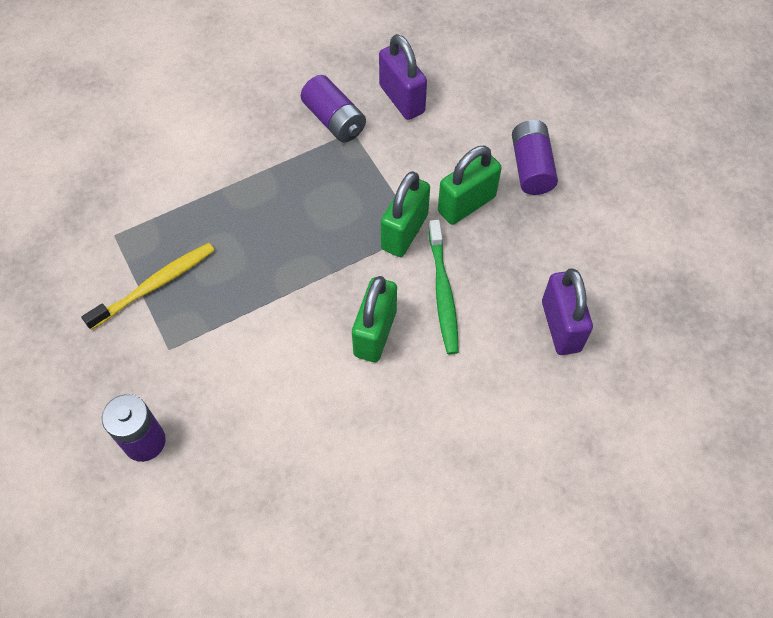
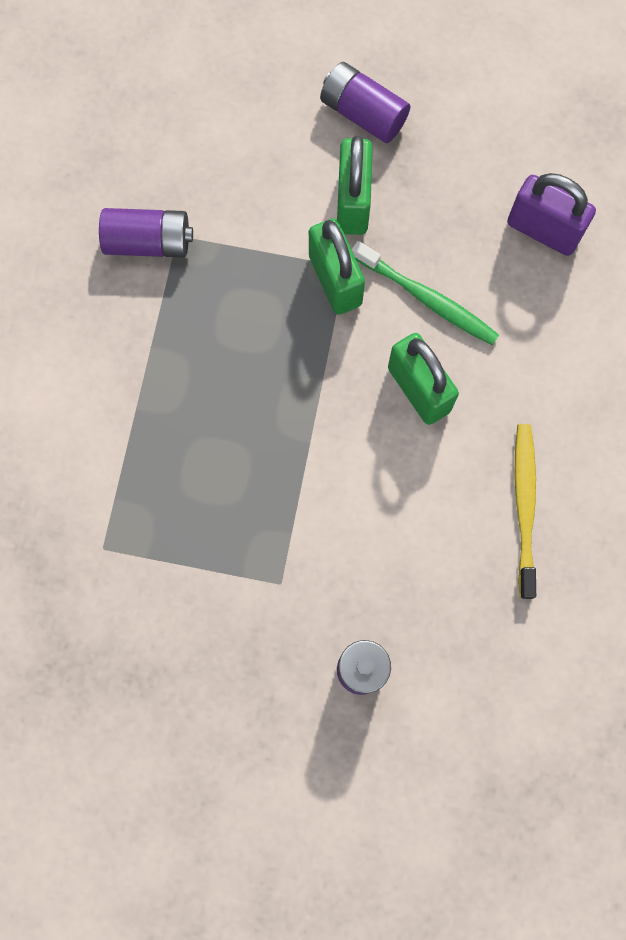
camera: 50 degrees left, 15 degrees up
(155, 285) = (198, 548): yellow toothbrush -> yellow toothbrush (524, 506)
(402, 99) = (180, 160): purple padlock -> none

